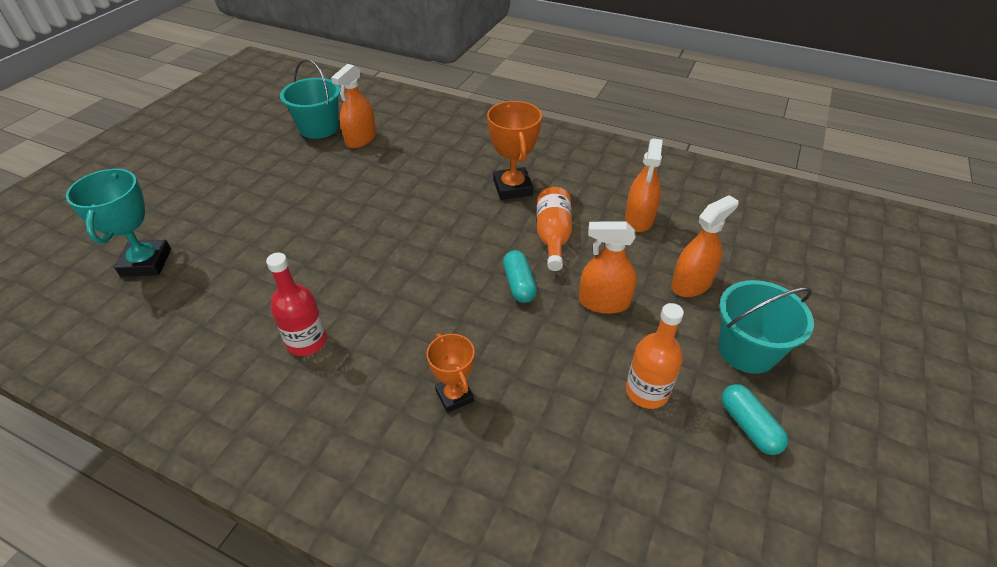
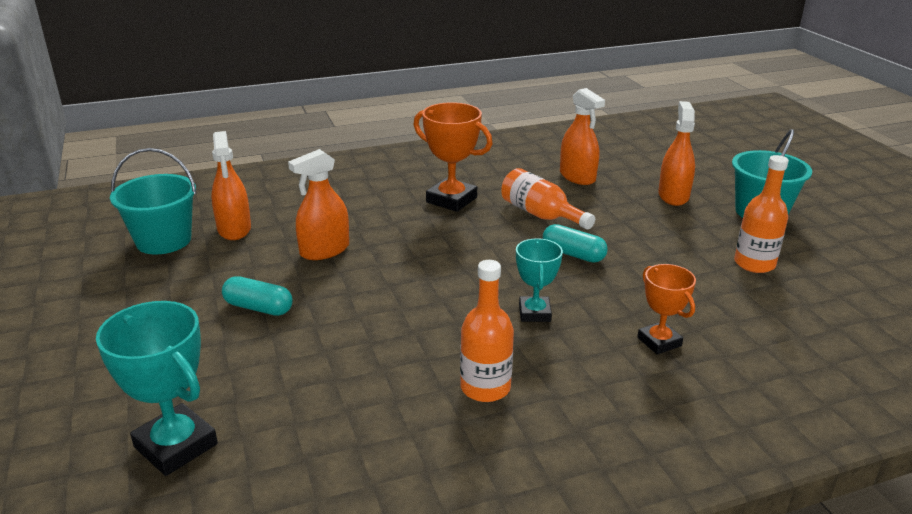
camera: 45 degrees left, 15 degrees down
(307, 341) = (485, 387): red bottle -> orange bottle
(417, 312) = (534, 313): none -> turquoise trophy
(454, 396) = (659, 342): orange trophy -> orange trophy turned 45 degrees clockwise
(604, 302) = (645, 233): orange spray bottle -> orange spray bottle (324, 250)
(748, 426) = (826, 247): turquoise capsule -> turquoise capsule (258, 308)

